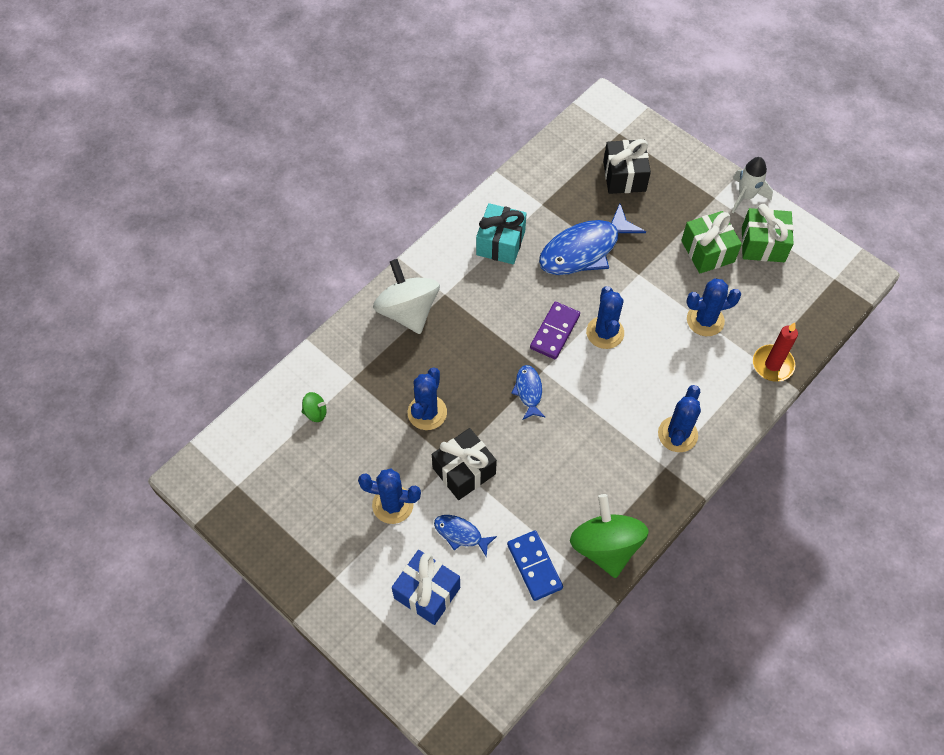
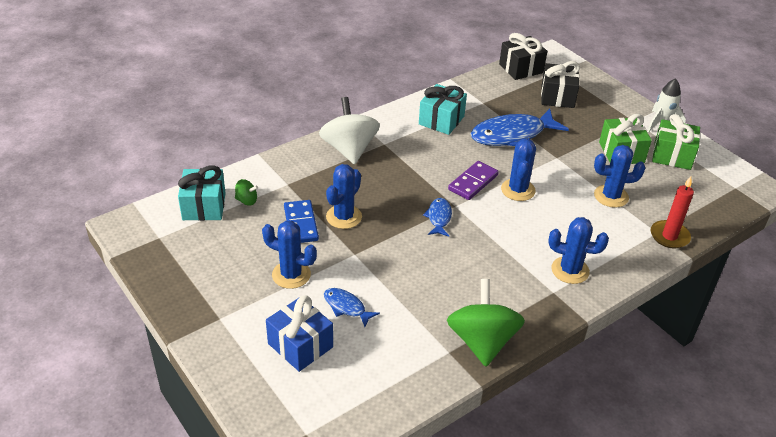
camera: 10 degrees right, 20 degrees down
(271, 431) = (204, 206): none -> turquoise gift
(464, 471) = (364, 262): black gift -> black gift (521, 68)
(534, 566) = (409, 344): blue domino -> blue domino (300, 224)
(677, 434) = (570, 270): blue cactus -> blue cactus turned 75 degrees clockwise

